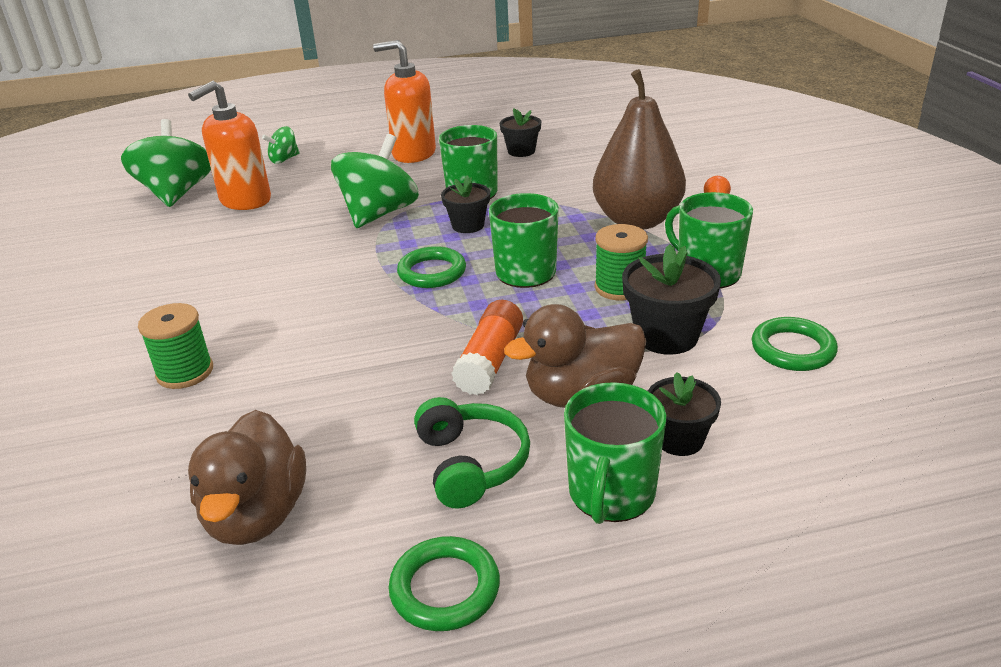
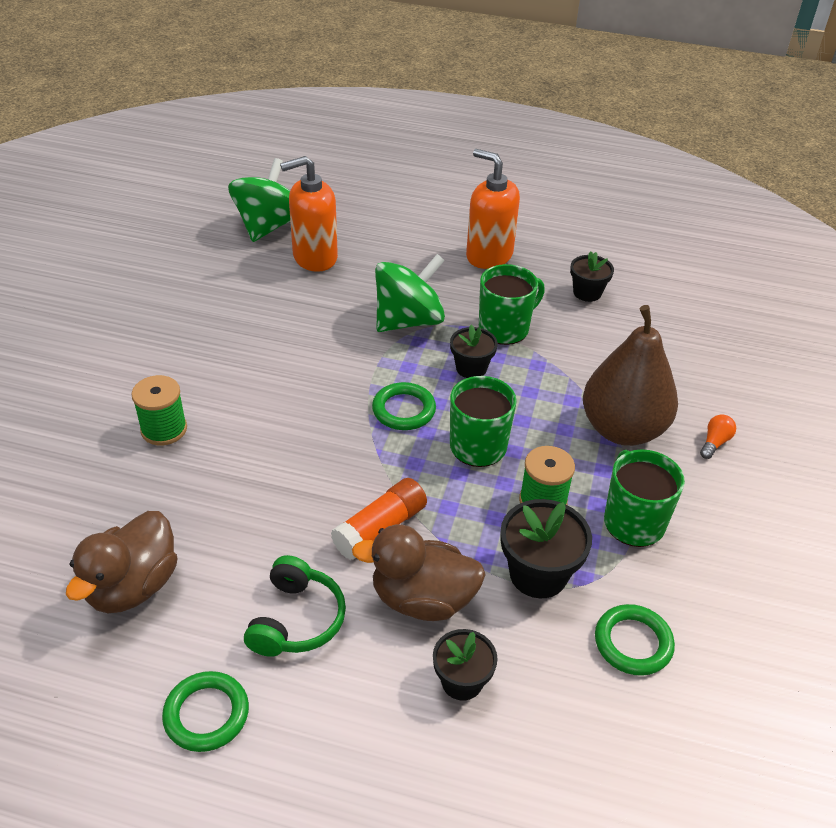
camera: 25 degrees right, 10 degrees up
(284, 159) = (376, 218): green spinning top -> none
(611, 494) = (372, 701): green mug -> none

